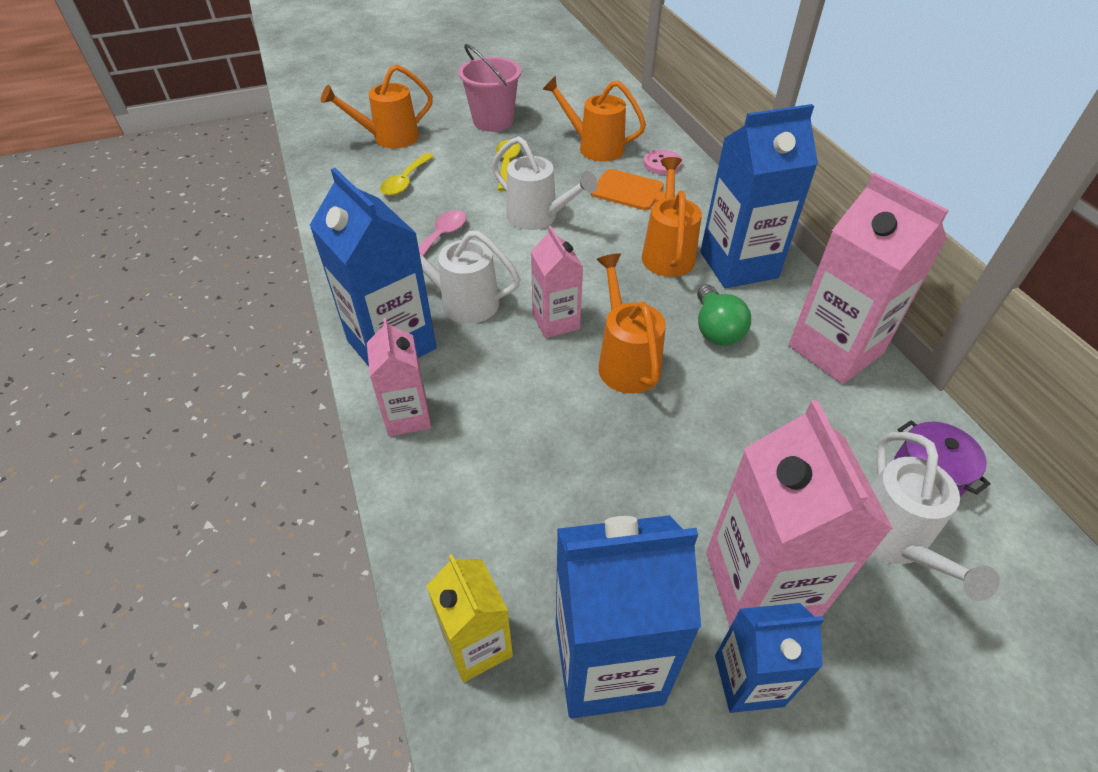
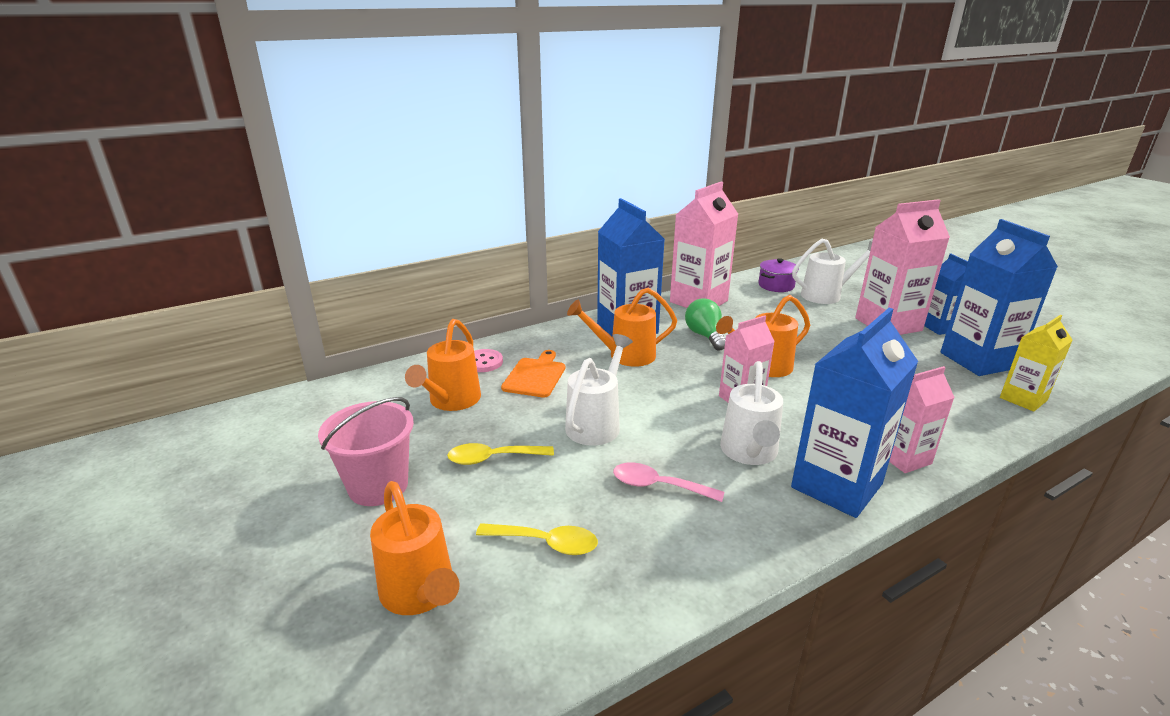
camera: 100 degrees left, 20 degrees down
(716, 329) = (705, 336): green light bulb -> green light bulb turned 90 degrees counterclockwise

